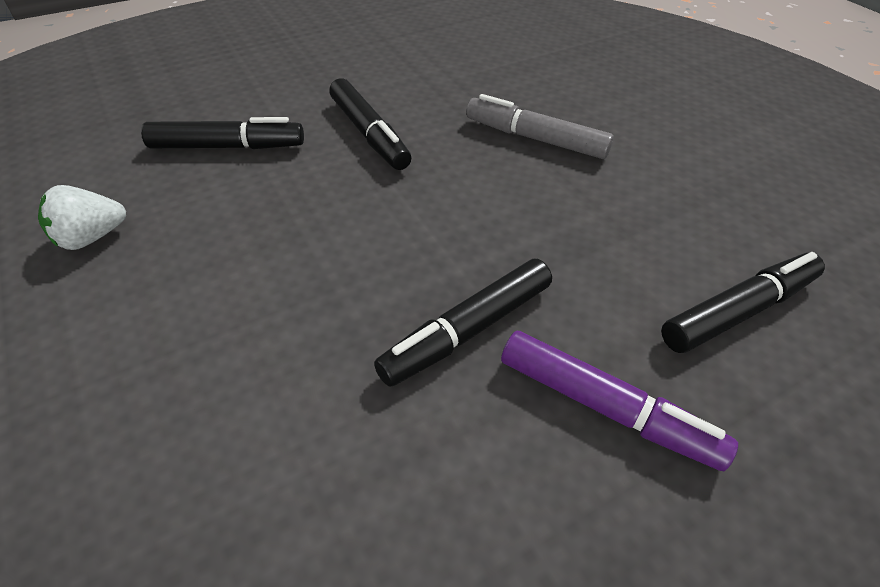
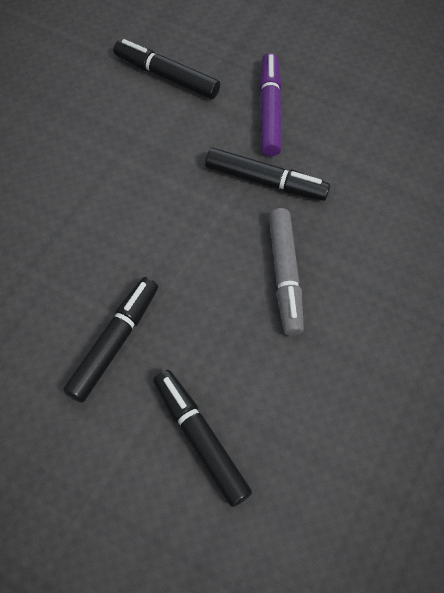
camera: 120 degrees left, 15 degrees up
(91, 237) = (355, 440): white strawberry -> none
(535, 139) = (51, 224): grey marker -> grey marker (285, 276)

